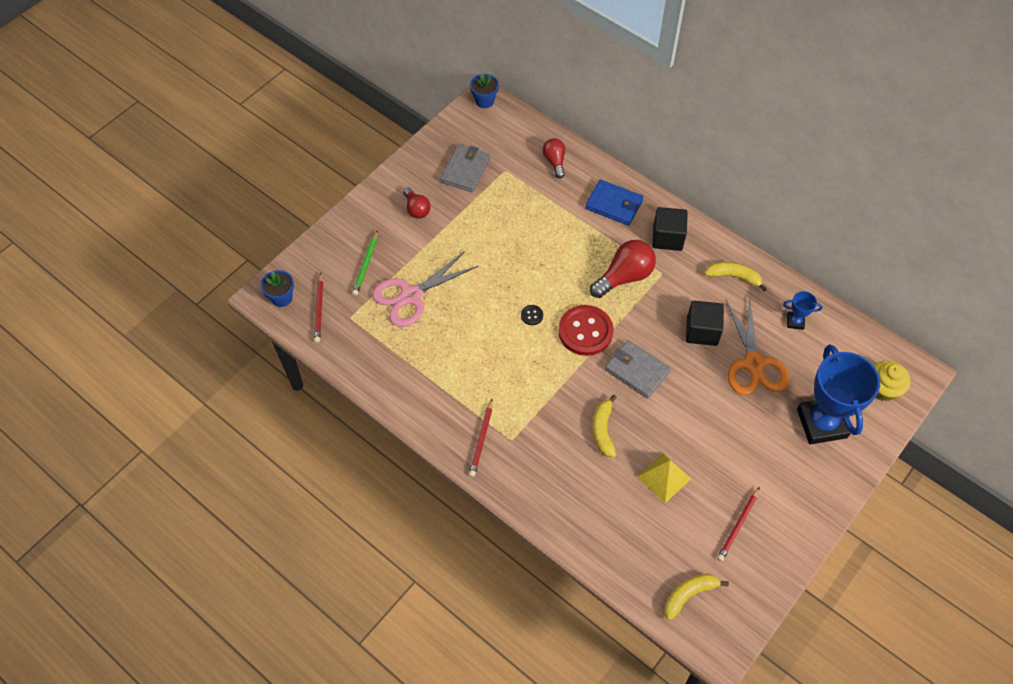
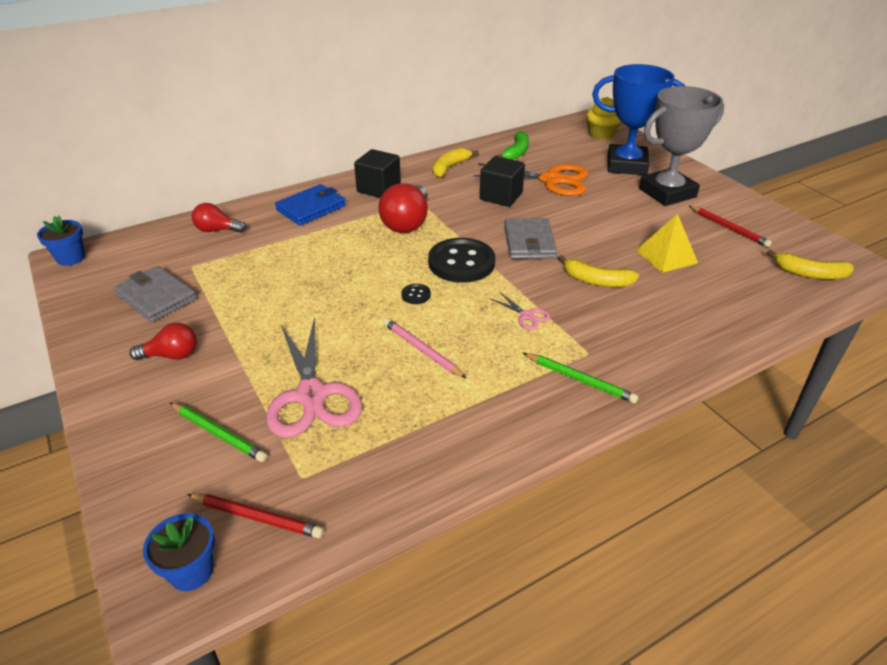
camera: 70 degrees left, 20 degrees down
(474, 339) = (422, 350): none -> pink pencil
(481, 439) = (580, 380): red pencil -> green pencil
(537, 392) = (527, 316): none -> pink scissors
(585, 331) = (461, 262): red button -> black button
(624, 277) = (407, 223): red light bulb -> red light bulb turned 150 degrees counterclockwise
(637, 371) = (529, 242): grey wallet -> grey wallet turned 60 degrees counterclockwise
(688, 595) = (809, 273): yellow banana -> yellow banana turned 60 degrees counterclockwise
(781, 466) = (667, 193): none -> grey trophy
(795, 322) = (516, 152): blue trophy -> green banana

